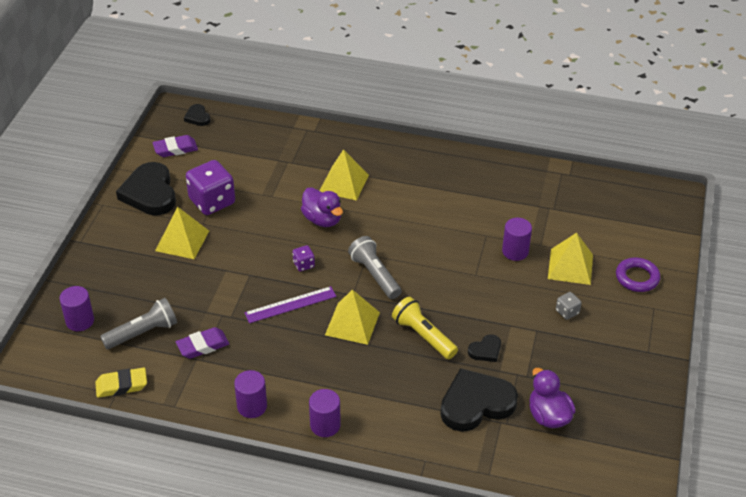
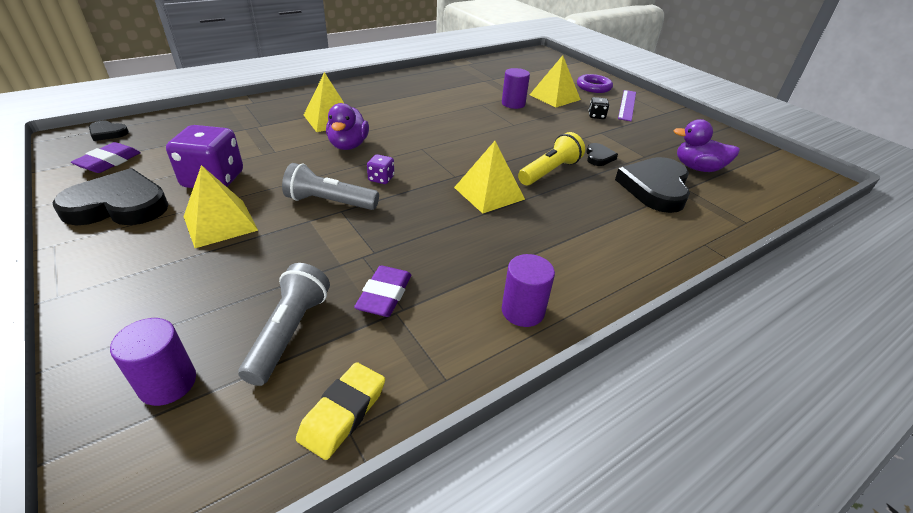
camera: 50 degrees left, 5 degrees down
(150, 193) = (119, 205): black heart -> black heart turned 150 degrees clockwise
(290, 304) = (416, 210): purple ruler -> purple ruler (627, 105)
(322, 219) = (348, 145): purple duck -> purple duck turned 90 degrees clockwise
(325, 425) = (604, 276): purple cylinder -> none
(375, 275) = (450, 157): grey flashlight -> grey flashlight (329, 202)
(423, 336) = (549, 171): yellow flashlight -> yellow flashlight turned 135 degrees clockwise
(567, 312) = (596, 116): grey dice -> black dice

